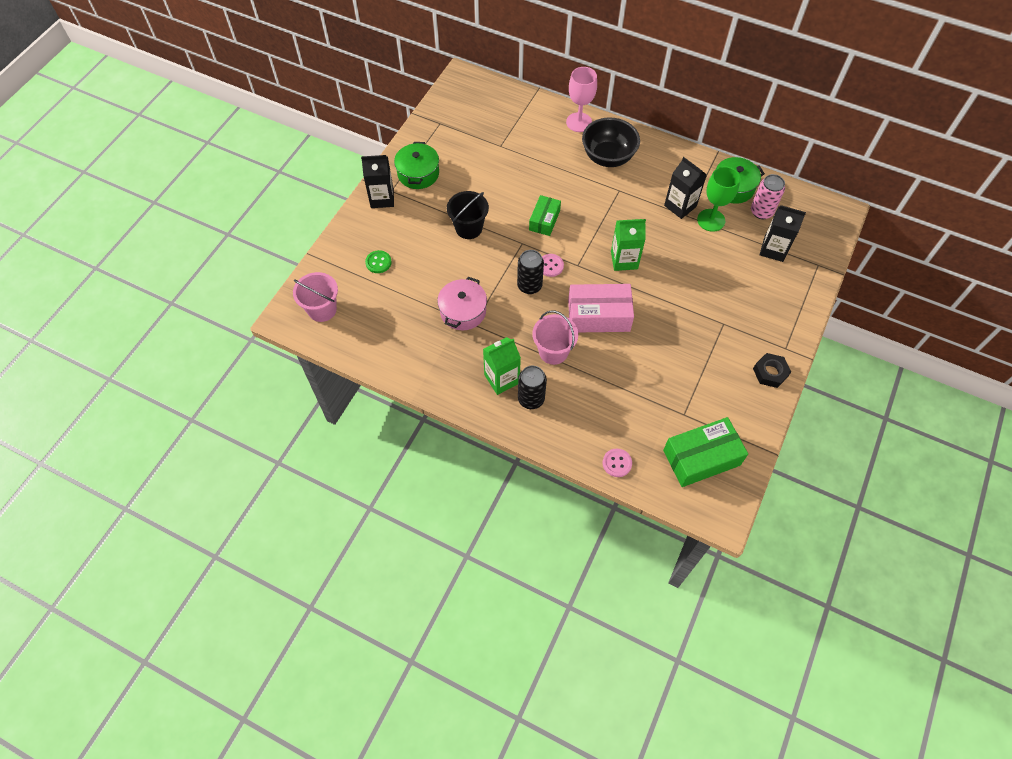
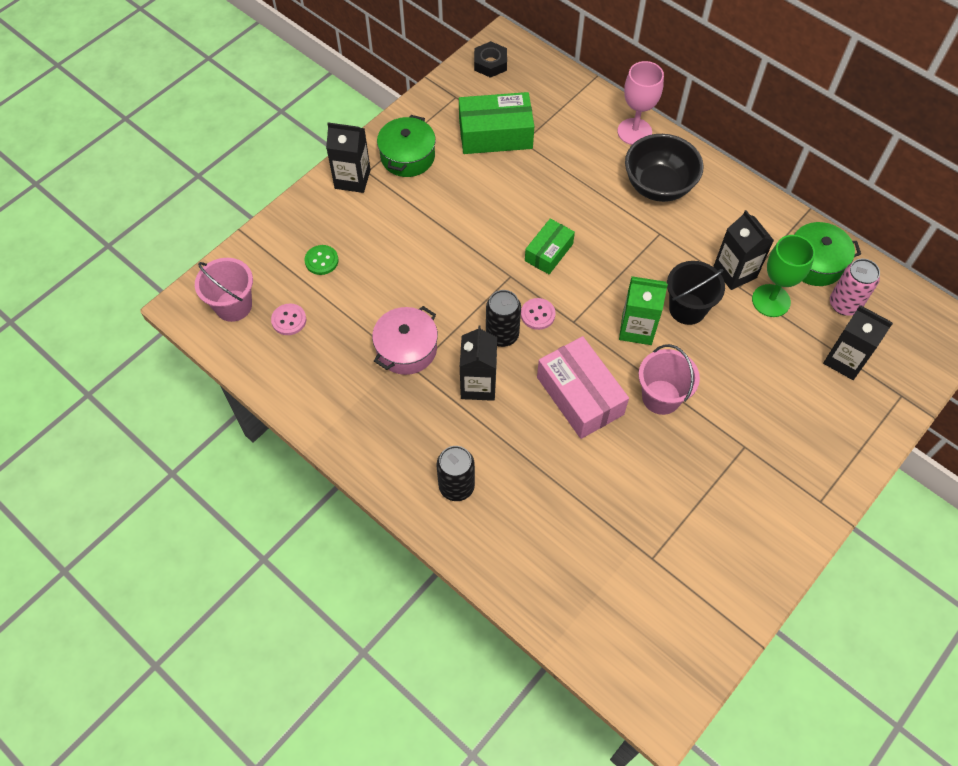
camera: 15 degrees right, 0 degrees up
(468, 228) = (448, 241): black bucket -> black bucket (687, 309)
(502, 379) = (427, 450): green carton -> none
(523, 325) = (478, 385): none -> black carton
(553, 351) = (505, 430): pink bucket -> pink bucket (661, 397)
(598, 315) = (580, 395): pink box -> pink box turned 45 degrees clockwise
(617, 463) = (541, 602): pink button -> pink button (289, 320)
(701, 458) = (657, 624): green box -> green box (495, 134)
(770, 372) = (788, 530): black nut -> black nut (490, 63)

